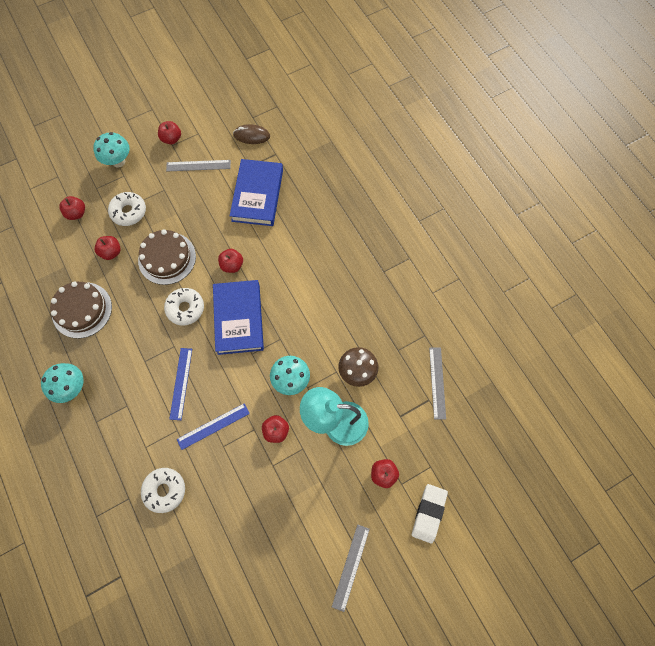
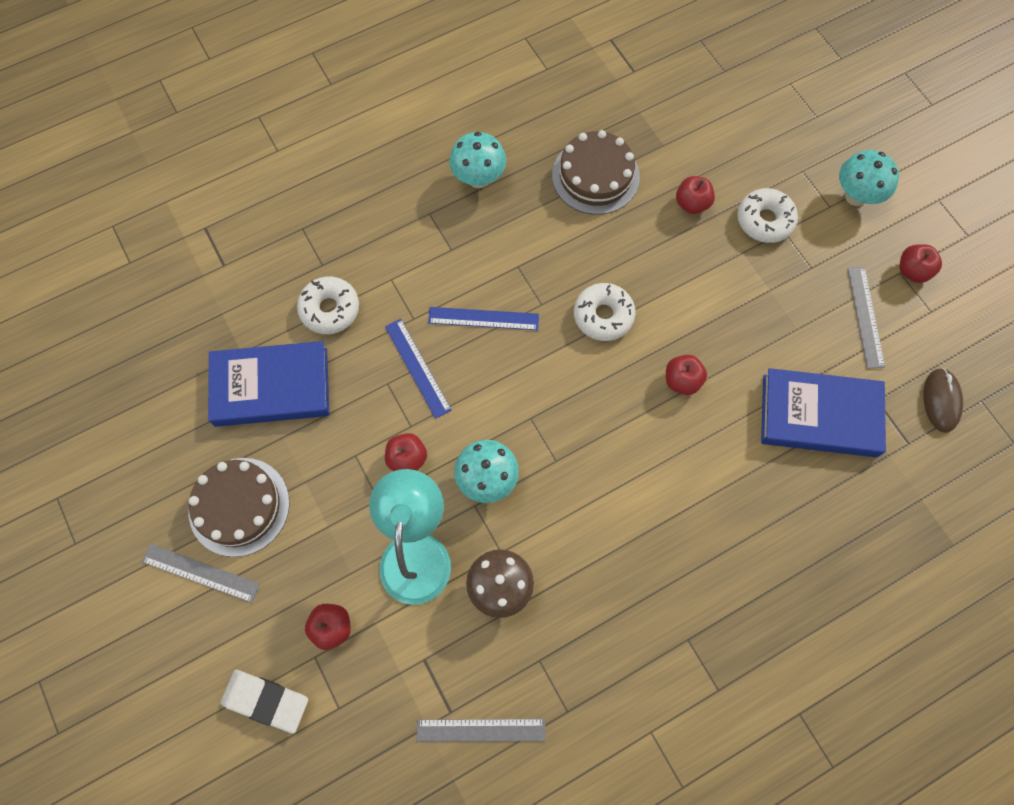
camera: 90 degrees right, 0 degrees up
(76, 213) = (754, 149): red apple -> none
(167, 258) = (688, 282): brown cake -> brown cake (239, 506)
(239, 319) = (588, 396): blue book -> blue book (271, 387)

